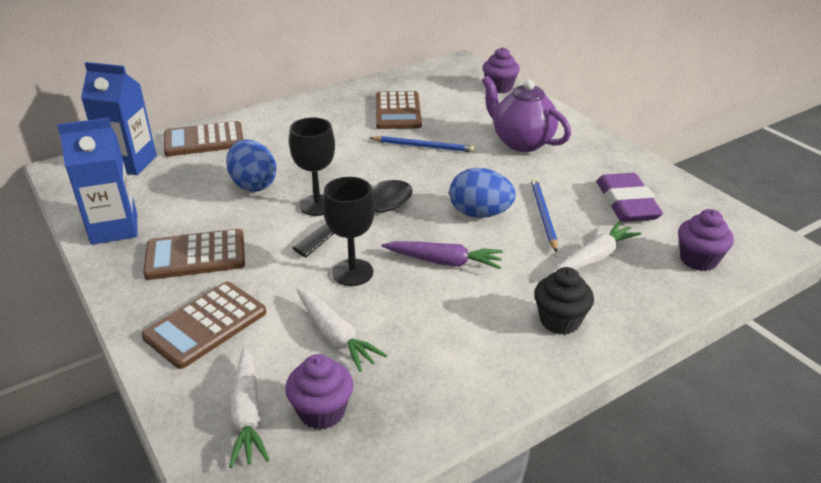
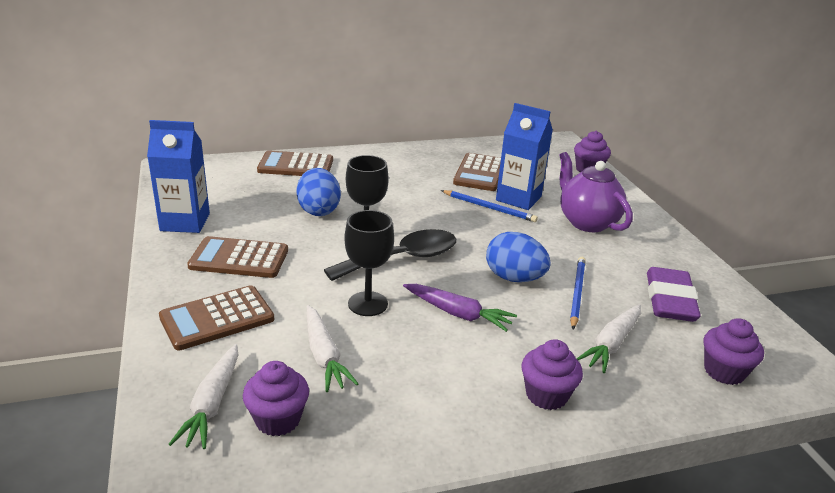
camera: 15 degrees right, 5 degrees down
(130, 163) = (225, 172): blue carton -> blue carton (518, 198)
(560, 321) = (546, 395): black cupcake -> purple cupcake
(595, 258) = (611, 344): white carrot -> white carrot turned 150 degrees clockwise

